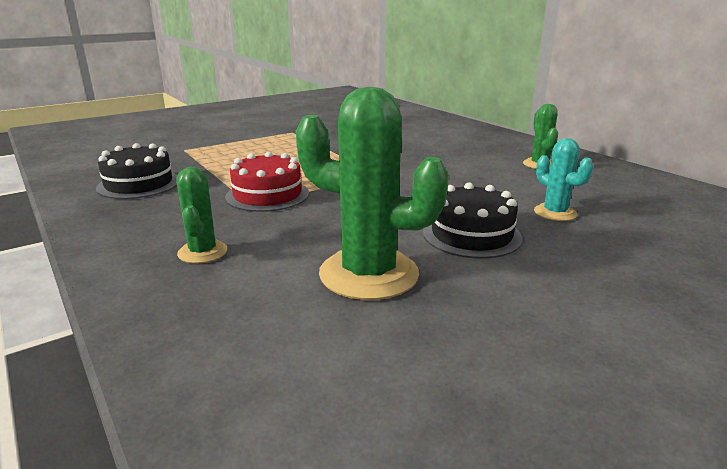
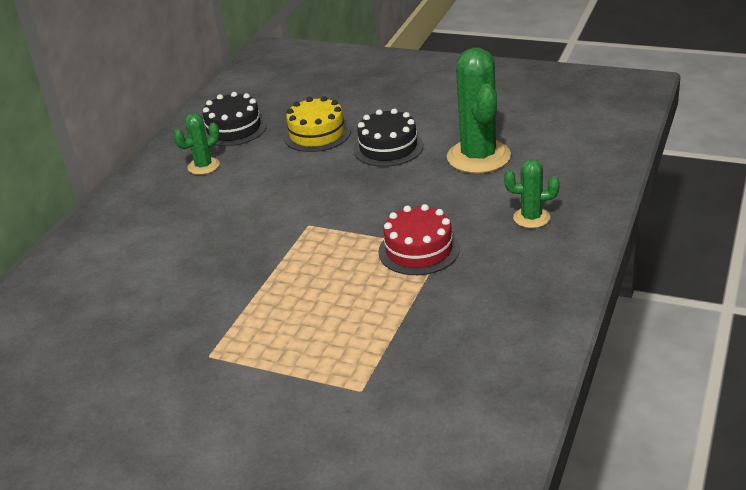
camera: 120 degrees left, 10 degrees up
(139, 184) = (481, 333): black cake -> black cake (234, 129)
(202, 252) = (531, 218): green cactus -> green cactus turned 45 degrees clockwise
(555, 213) = (317, 134): turquoise cactus -> yellow cake

